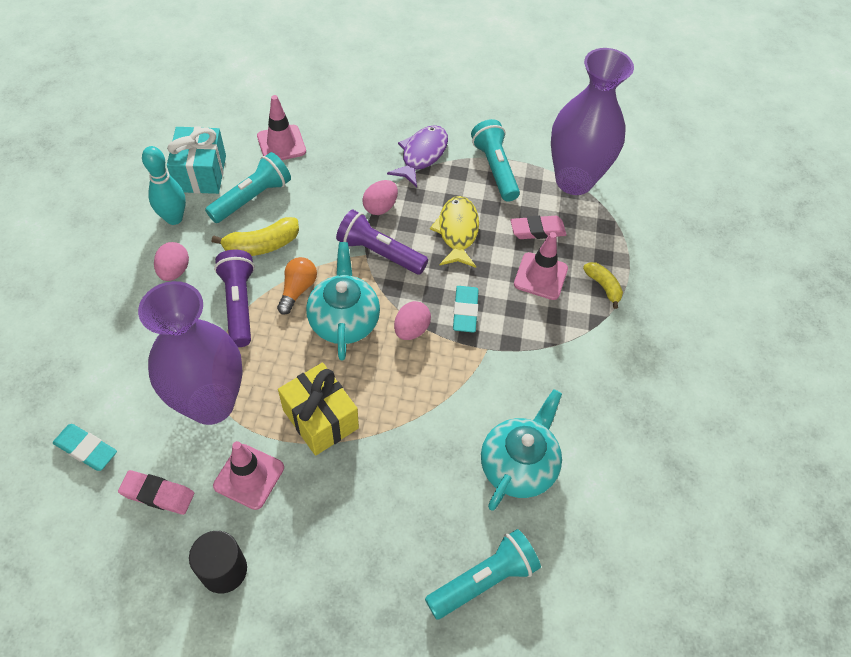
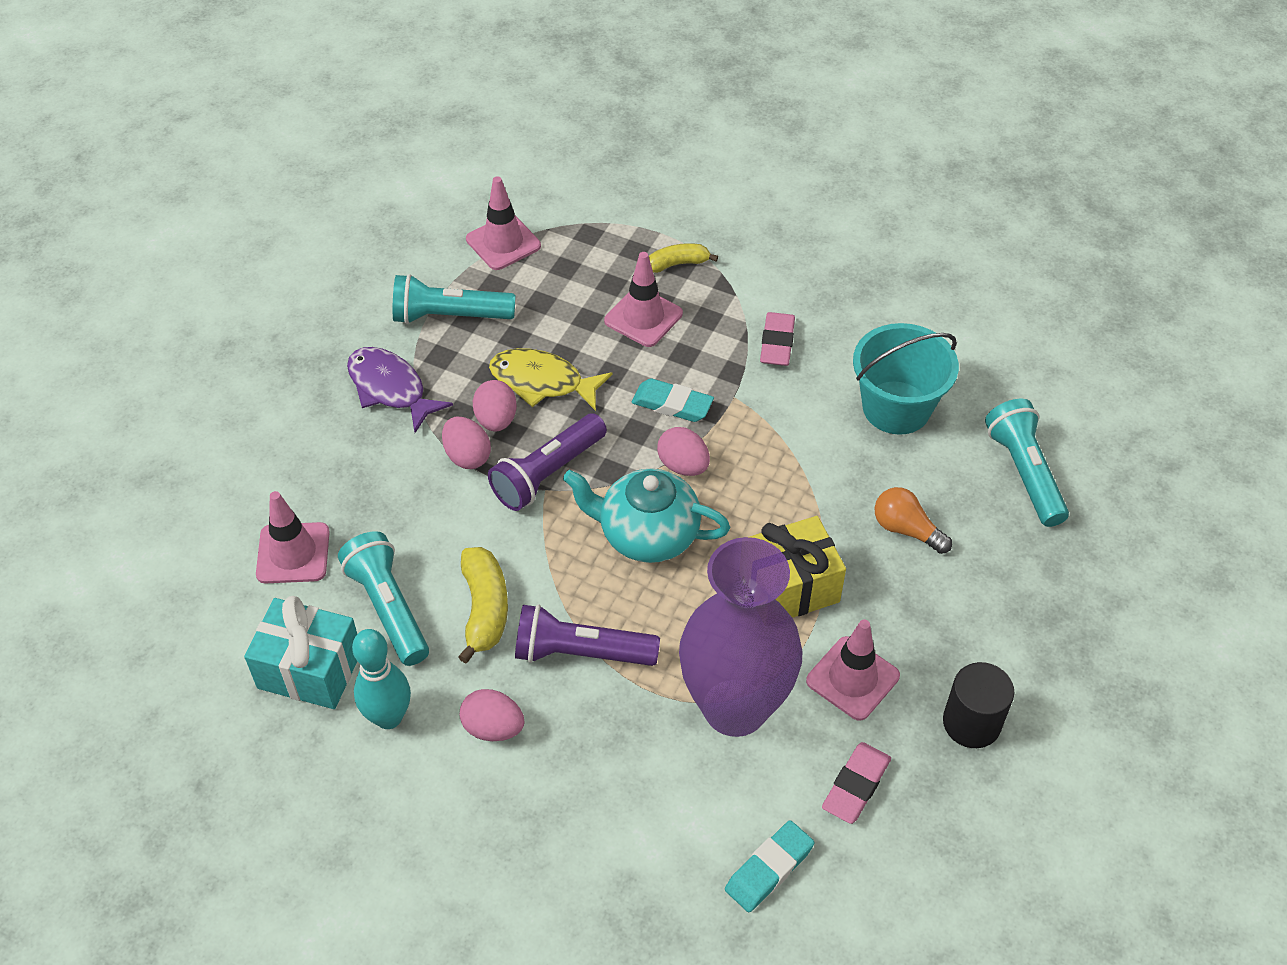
camera: 70 degrees left, 5 degrees down
(297, 290) = (579, 578): orange light bulb -> orange light bulb (906, 530)
(415, 214) = (496, 420): none -> pink egg
(518, 465) = (896, 407): turquoise teapot -> turquoise bucket
(537, 230) = (570, 301): pink eraser -> pink eraser (777, 343)
(574, 180) = (503, 242): purple vase -> pink traffic cone

